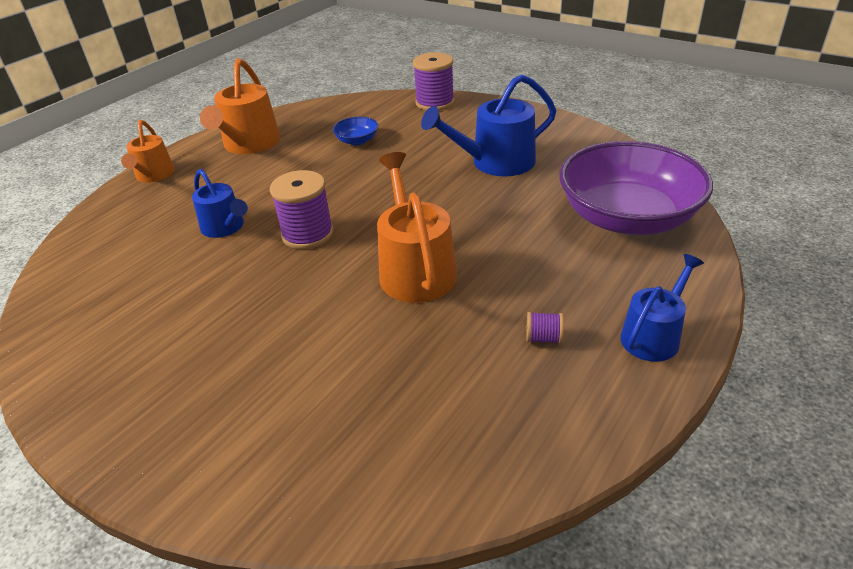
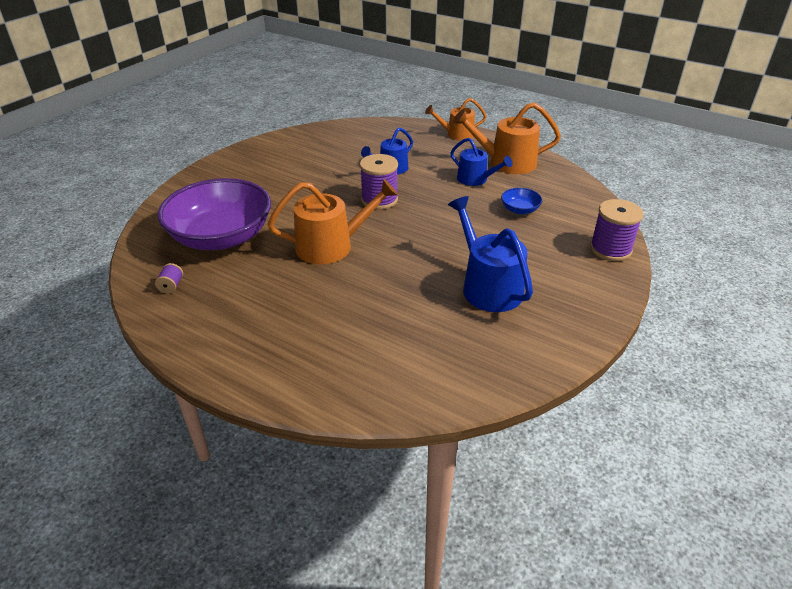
camera: 85 degrees right, 0 degrees up
(543, 338) = (244, 301): purple spool -> purple spool (171, 286)
(627, 218) = (389, 363): purple bowl -> purple bowl (221, 237)
(653, 335) = (231, 355): blue watering can -> blue watering can (475, 179)

